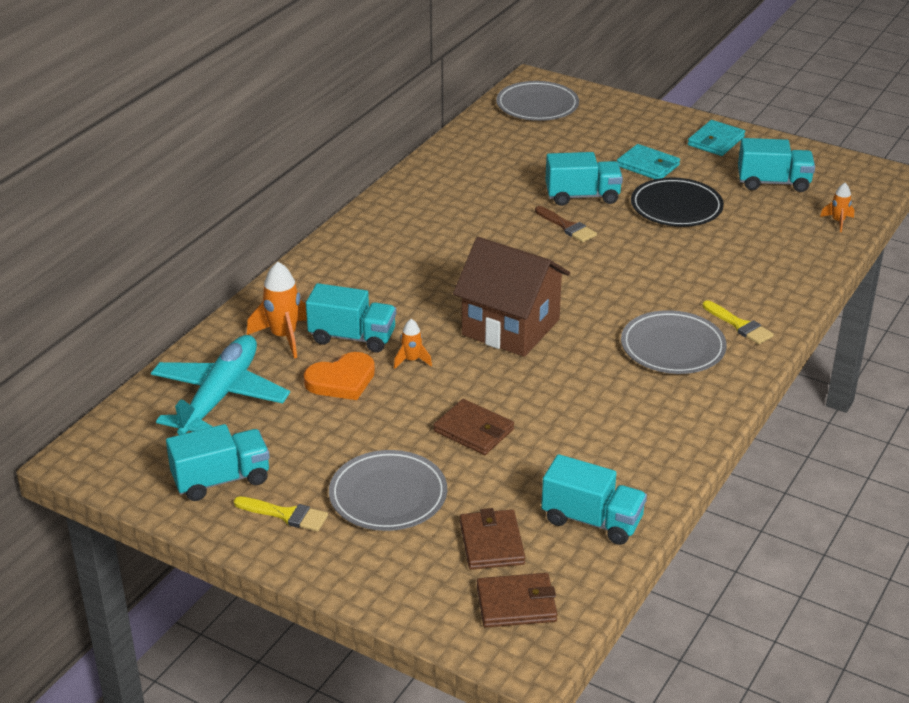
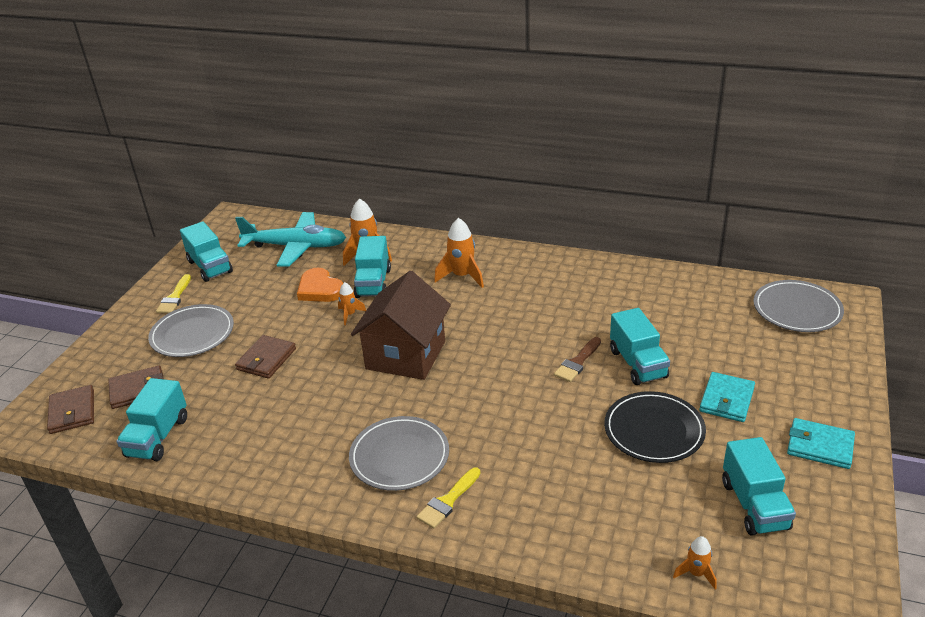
camera: 80 degrees right, 0 degrees up
(376, 272) = (462, 276): none -> orange rocket

